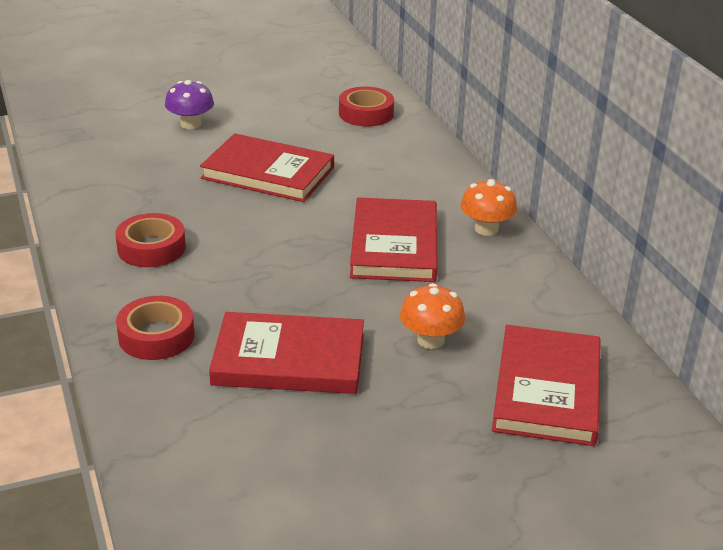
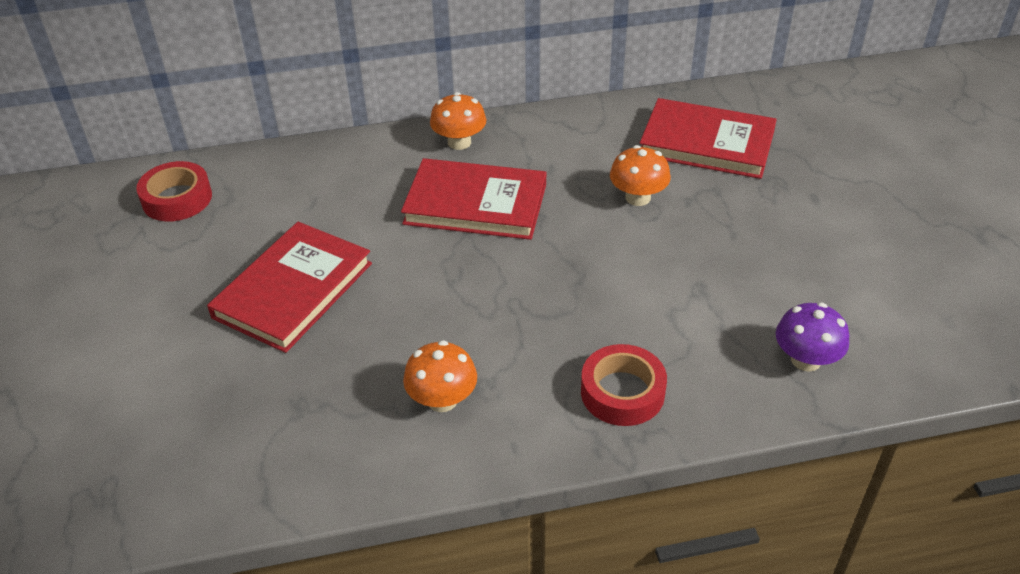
camera: 80 degrees left, 10 degrees up
(151, 248) = (442, 400): red tape -> orange mushroom
(190, 124) = (126, 362): purple mushroom -> purple mushroom (805, 360)
(289, 359) = (664, 291): red book -> none

